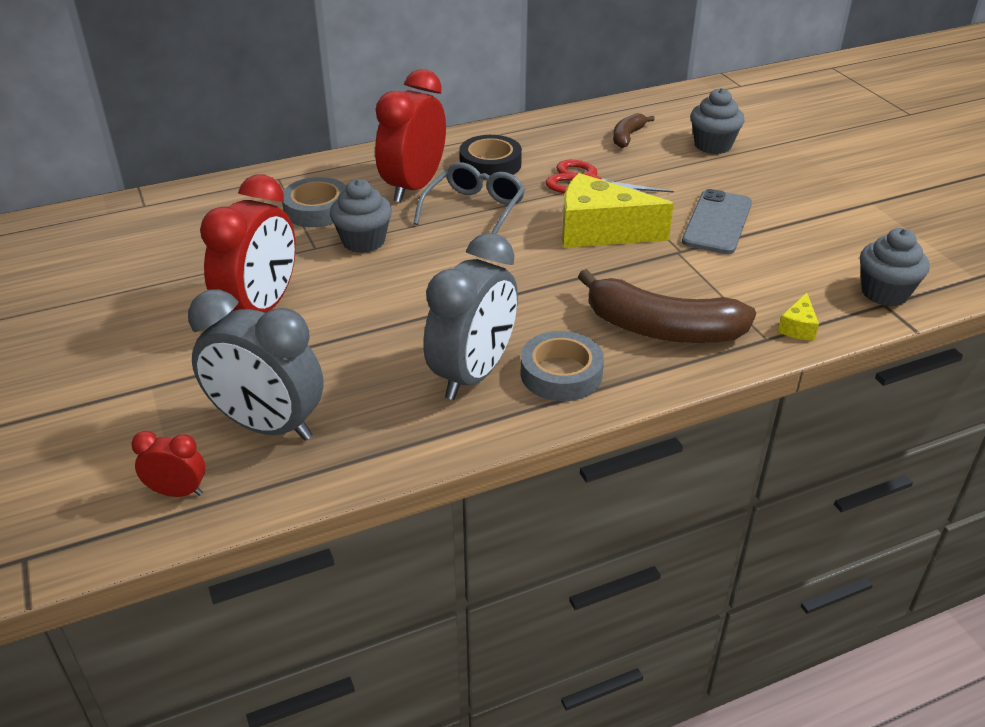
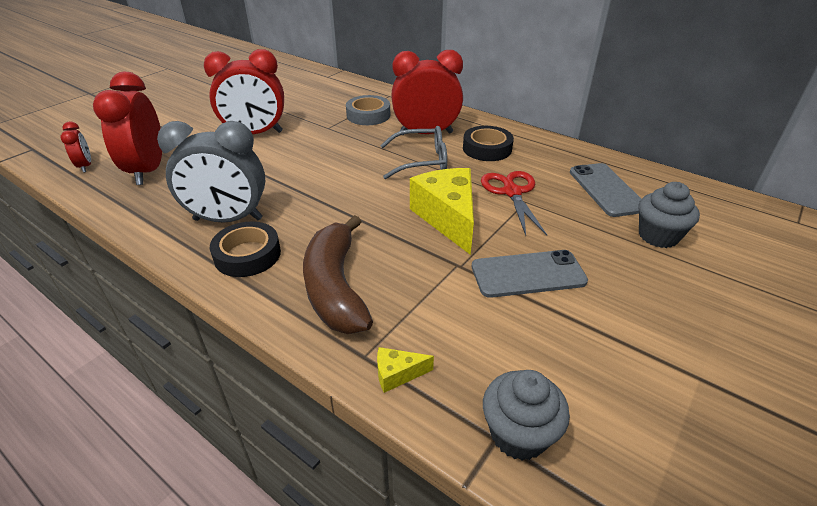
camera: 60 degrees right, 0 degrees up
(268, 426) = (148, 171): grey clock -> red clock
(363, 241) = (348, 138): grey cupcake -> none
(561, 373) = (247, 255): grey tape -> black tape
(627, 136) = (606, 190): brown banana -> grey phone

